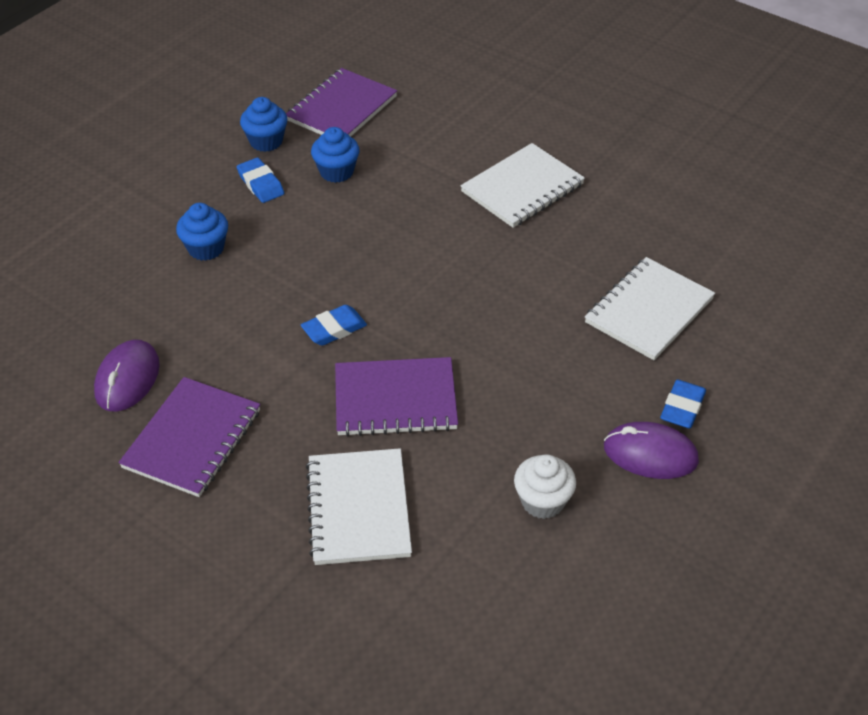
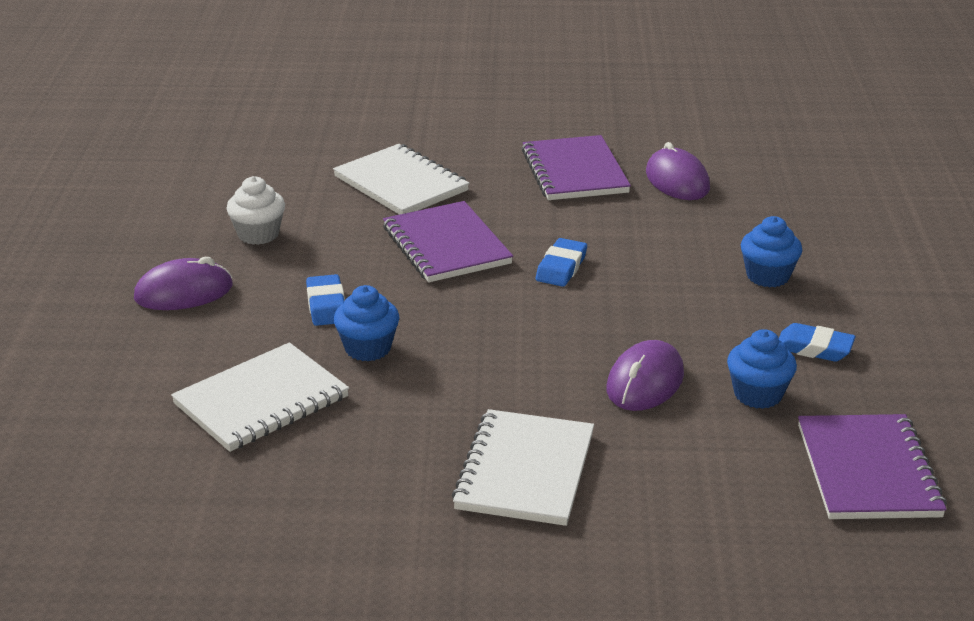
camera: 145 degrees right, 15 degrees down
(266, 141) = (883, 392): blue cupcake -> blue cupcake (368, 348)
(391, 209) = (645, 382): none -> purple mouse
(395, 399) = (446, 245): purple notebook -> purple notebook turned 75 degrees counterclockwise
(649, 311) = (261, 401): white notebook -> white notebook turned 45 degrees clockwise
(682, 408) = (172, 334): blue eraser -> blue eraser (326, 305)

